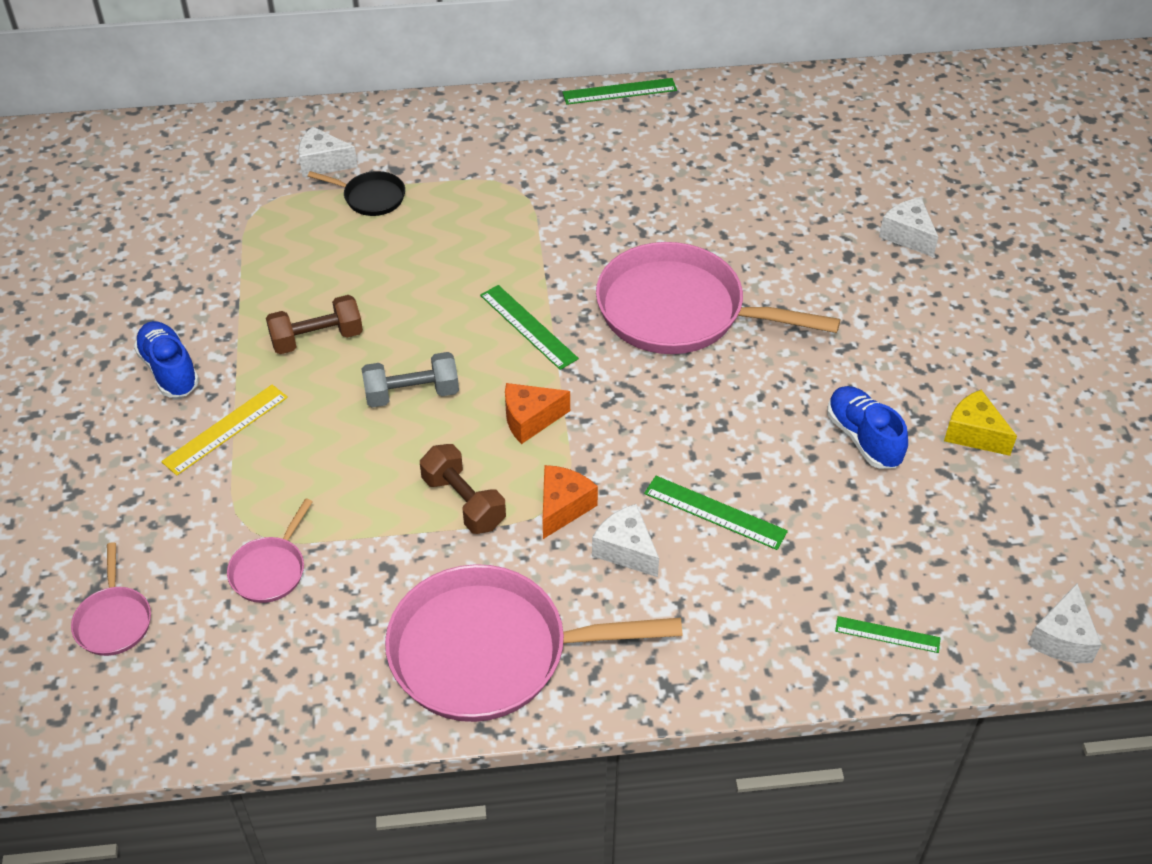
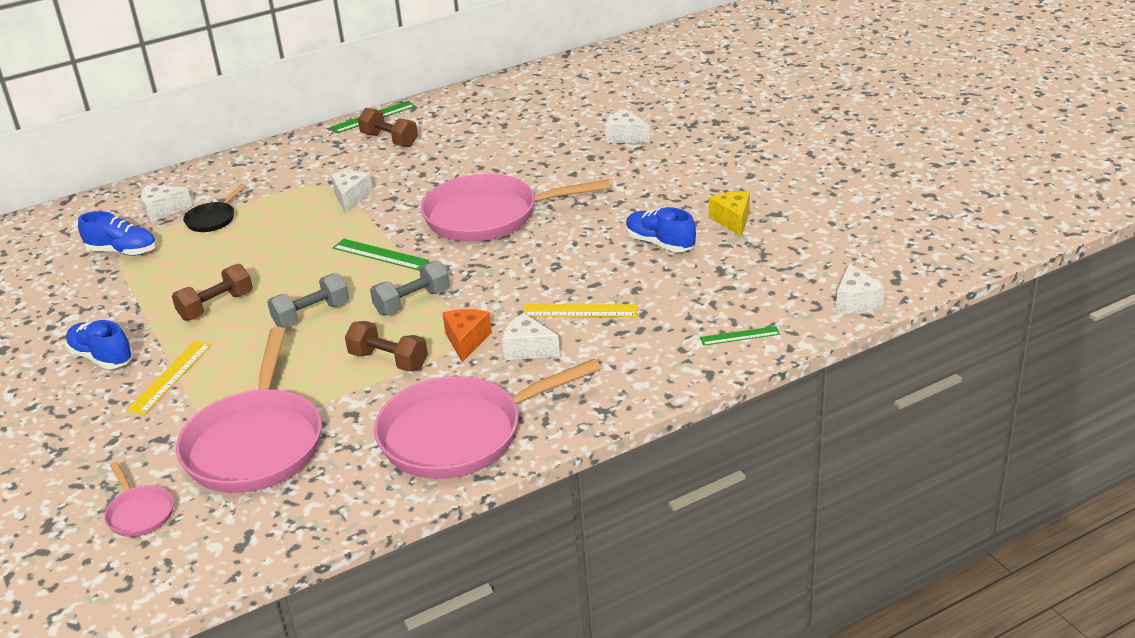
camera: 20 degrees left, 15 degrees down
(256, 212) = (122, 251): none -> blue shoe
(270, 570) = (256, 443): pink pan -> pink pan, size x2.22
(370, 197) = (213, 219): black pan -> black pan turned 120 degrees clockwise
(530, 419) = (412, 302): orange cheese -> grey dumbbell
(535, 220) = (351, 198): none -> white cheese
(621, 138) = (389, 140): none -> brown dumbbell
(715, 512) = (580, 311): green ruler -> yellow ruler
(973, 433) = (732, 220): yellow cheese -> yellow cheese turned 60 degrees clockwise

